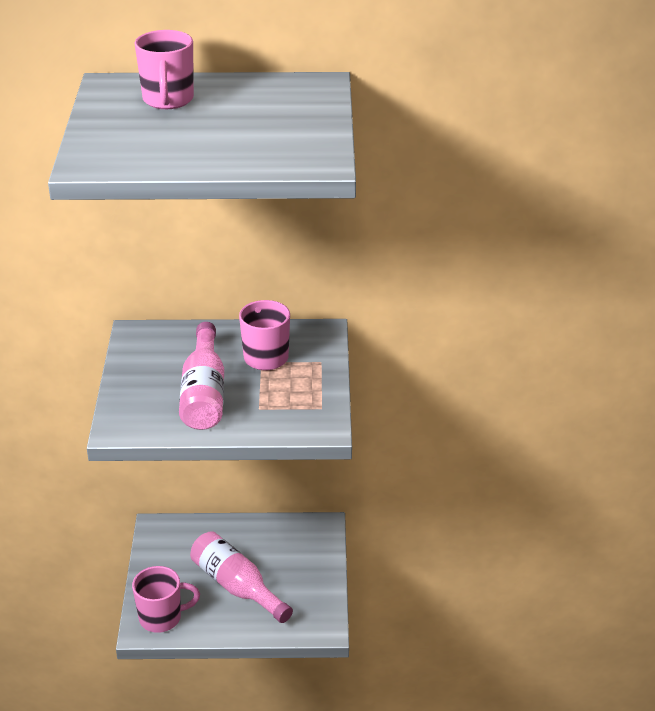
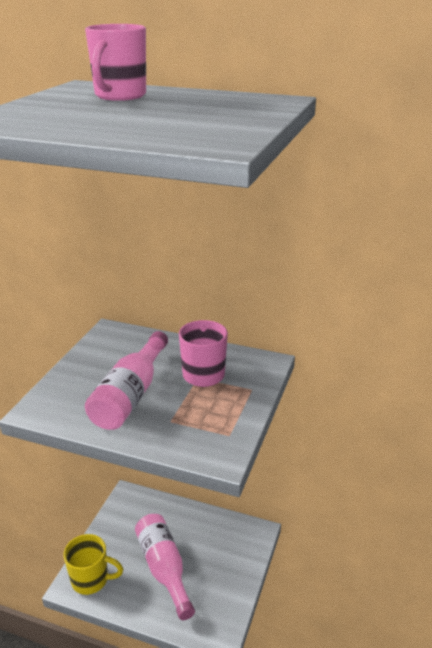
camera: 20 degrees right, 5 degrees down
(162, 618) = (91, 580): pink mug -> yellow mug

